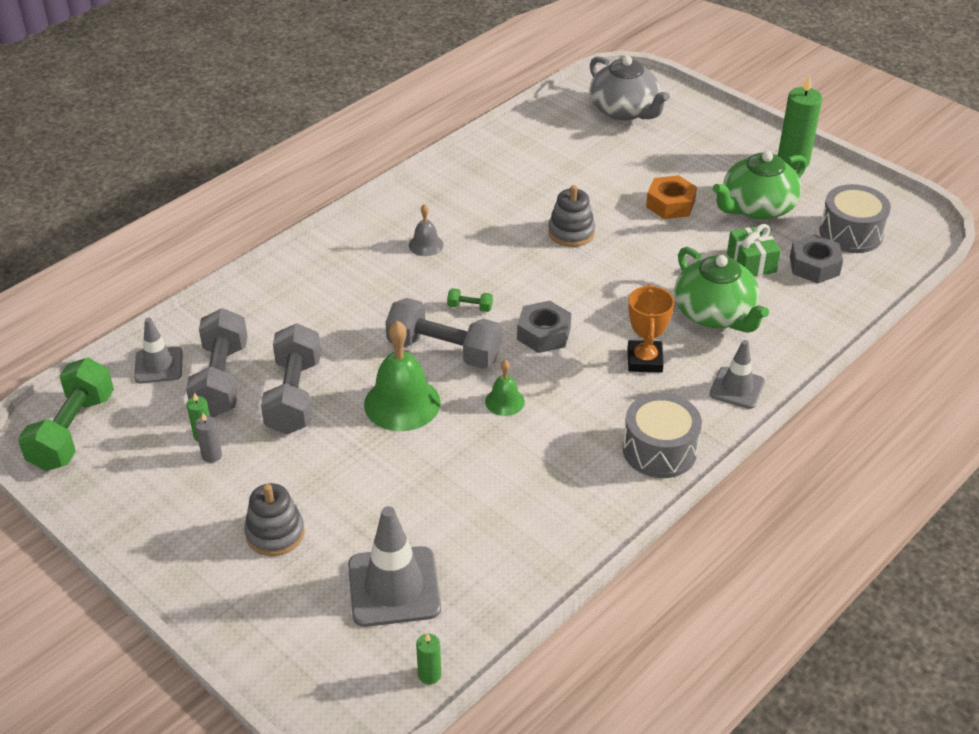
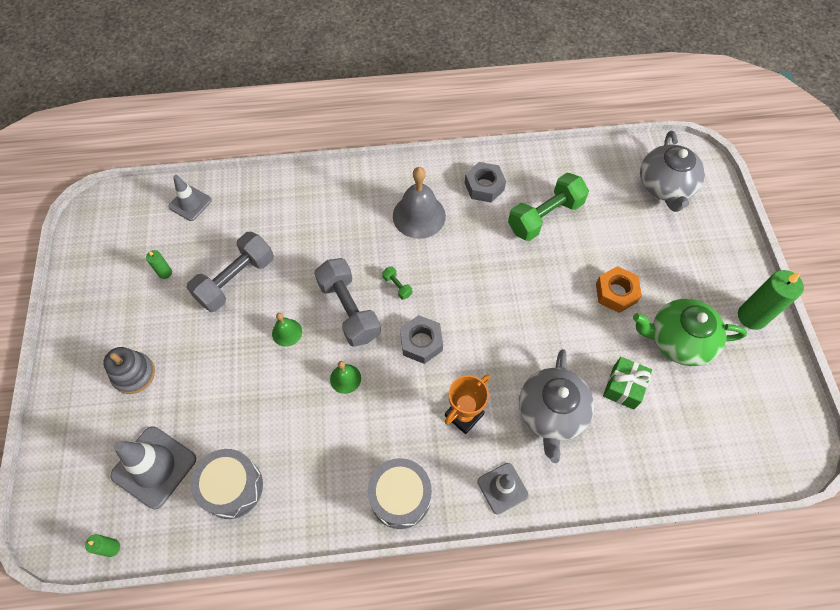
camera: 40 degrees right, 20 degrees up
(73, 431) = (109, 219): green dumbbell -> green dumbbell (545, 216)
(212, 455) = (156, 291): grey candle -> none
(221, 379) = (210, 238): grey dumbbell -> none
(402, 403) = (287, 332): green bell -> green bell, size x0.52
(426, 245) = (419, 216): grey bell -> grey bell, size x1.93
(571, 232) = (521, 270): grey stacking toy -> none
(715, 314) = (551, 412): green teapot -> grey teapot
(814, 266) = (669, 425): grey nut -> grey nut (484, 186)
(851, 233) = (730, 416): grey drum -> grey drum (232, 487)

